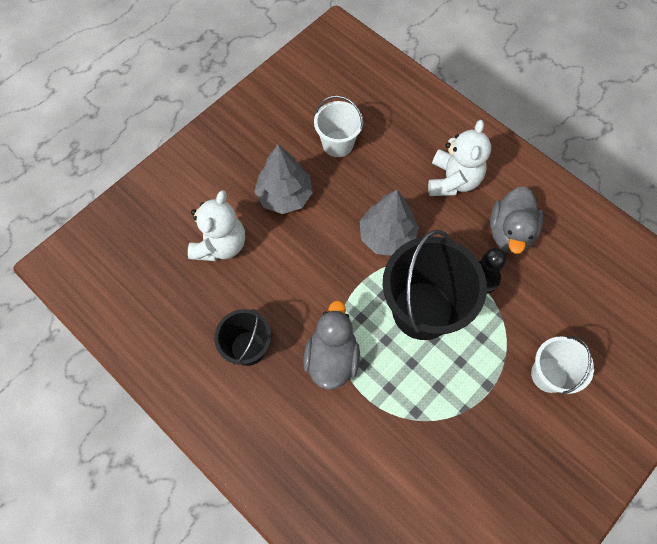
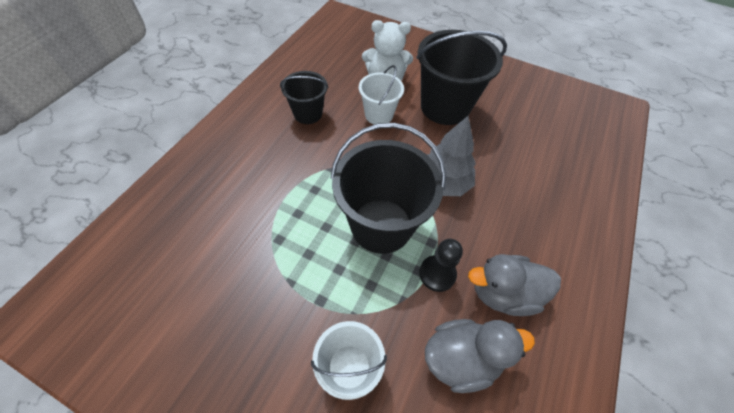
camera: 70 degrees right, 10 degrees down
(284, 196) = (444, 107): grey tree -> black bucket
(332, 358) = (314, 166): grey duck -> grey duck (461, 358)
(338, 144) = (513, 130): white bucket -> white bucket (379, 115)
(453, 180) = (532, 226): white teddy bear -> none

